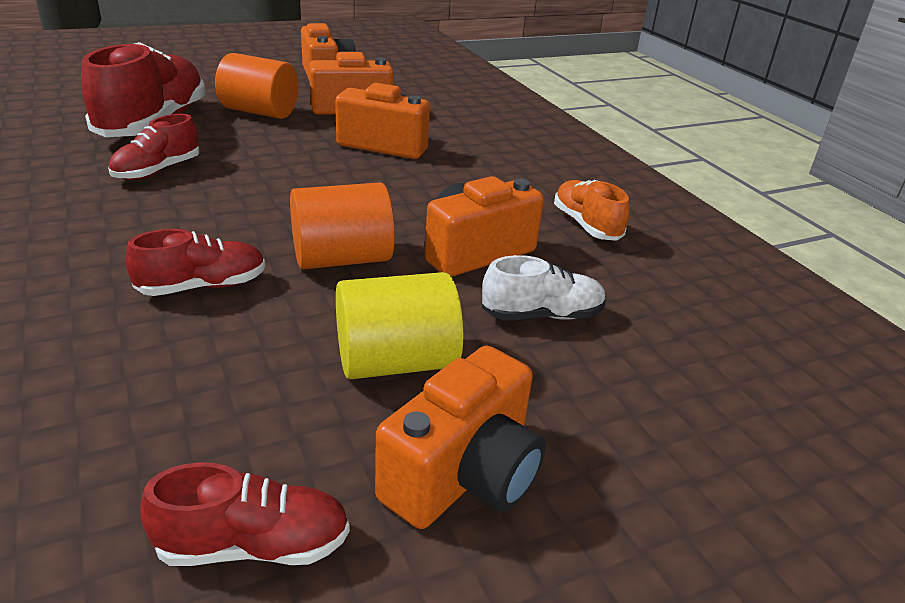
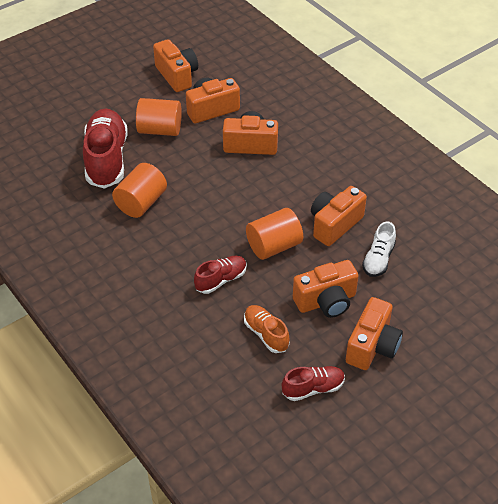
camera: 10 degrees left, 15 degrees up
(157, 171) = (141, 203): red shoe -> orange cylinder
(396, 362) = (326, 301): yellow cylinder -> orange camera
(542, 315) = (378, 259): white shoe -> white shoe turned 135 degrees clockwise
(586, 225) = (383, 189): orange shoe -> orange shoe (266, 334)

